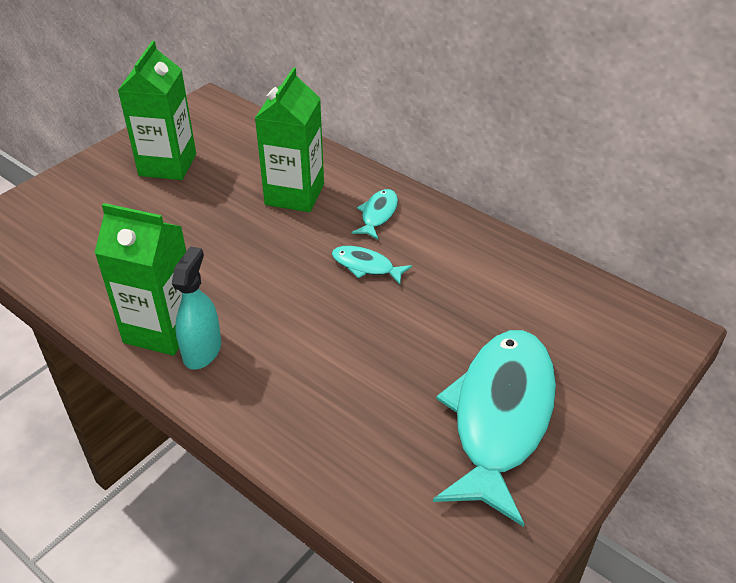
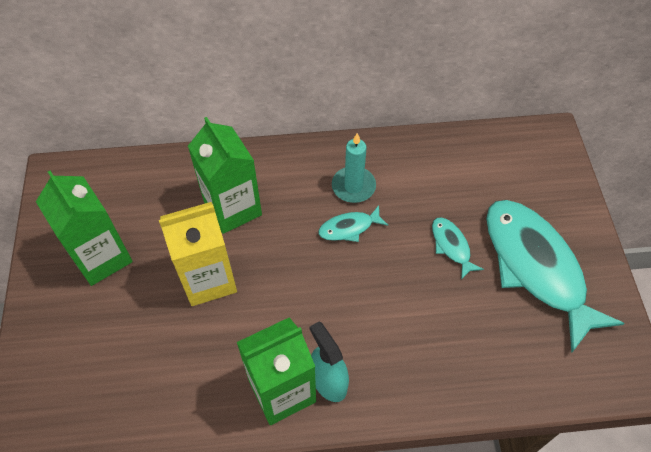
camera: 45 degrees left, 15 degrees up
(214, 225) = (208, 279): none -> yellow carton
(378, 214) = (308, 181): turquoise fish -> turquoise fish (451, 246)
(411, 242) = (353, 186): none -> turquoise candle

